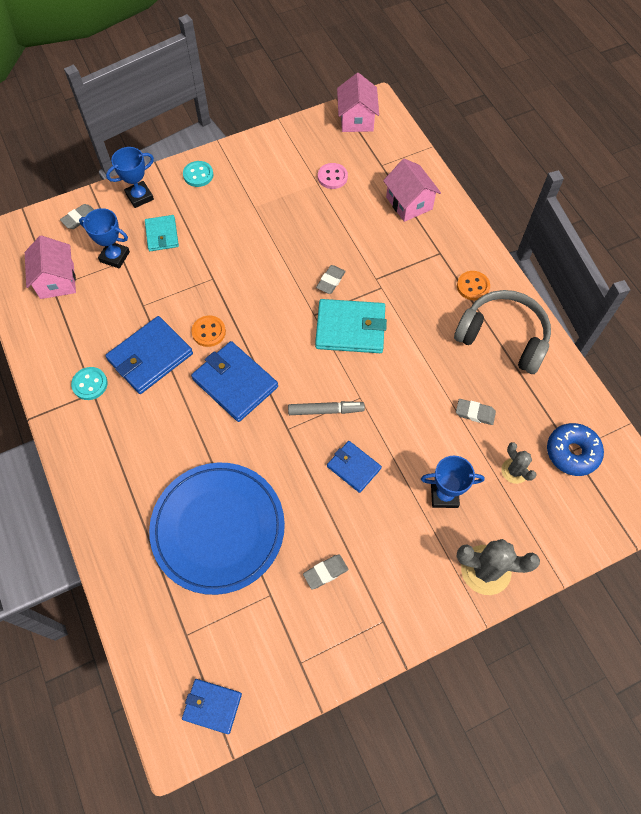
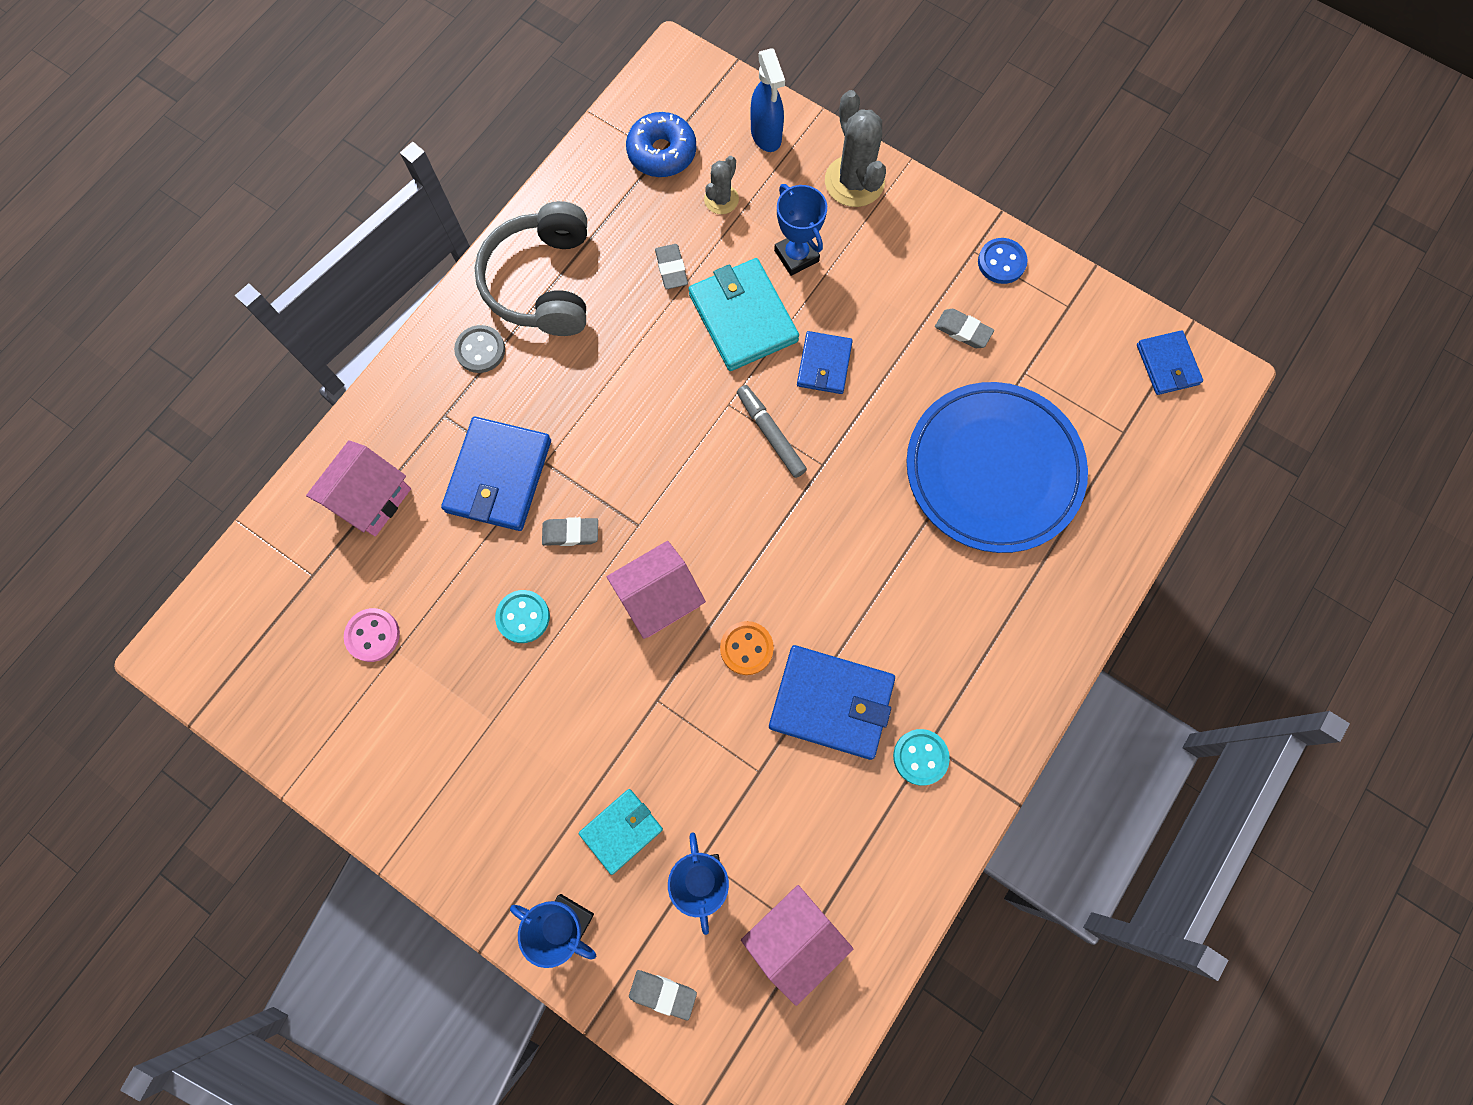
camera: 120 degrees left, 10 degrees up
(198, 175) = (473, 853): turquoise button -> turquoise button (523, 617)
(235, 383) = (800, 565): blue wallet -> blue wallet (499, 476)
(350, 328) = (634, 467): turquoise wallet -> turquoise wallet (743, 317)
(356, 119) = (227, 664): pink house -> pink house (659, 598)
(363, 636) = (1001, 262): none -> blue button
(473, 286) = (480, 350): orange button -> grey button
(555, 529) = (766, 136): none -> blue spray bottle

